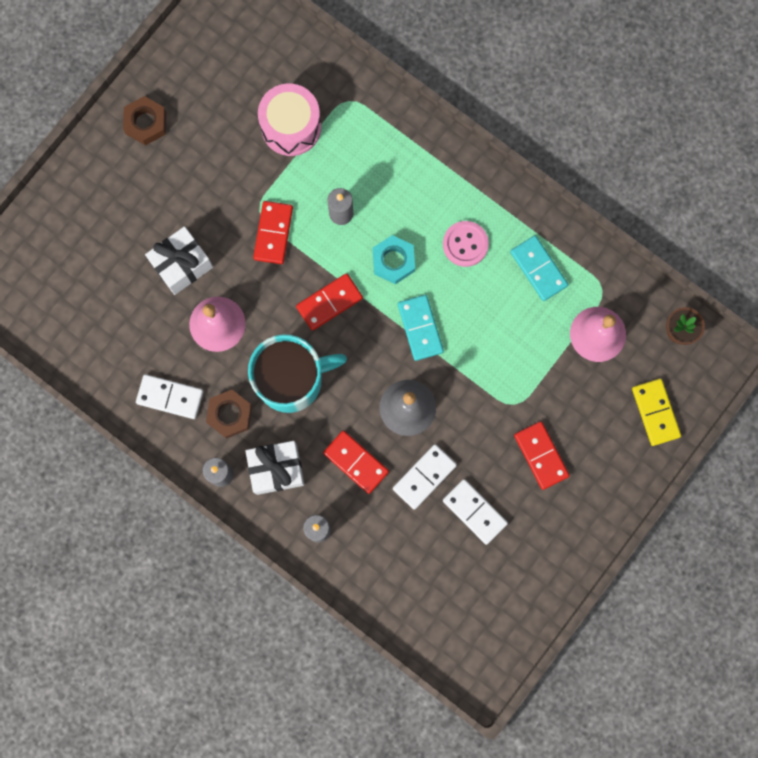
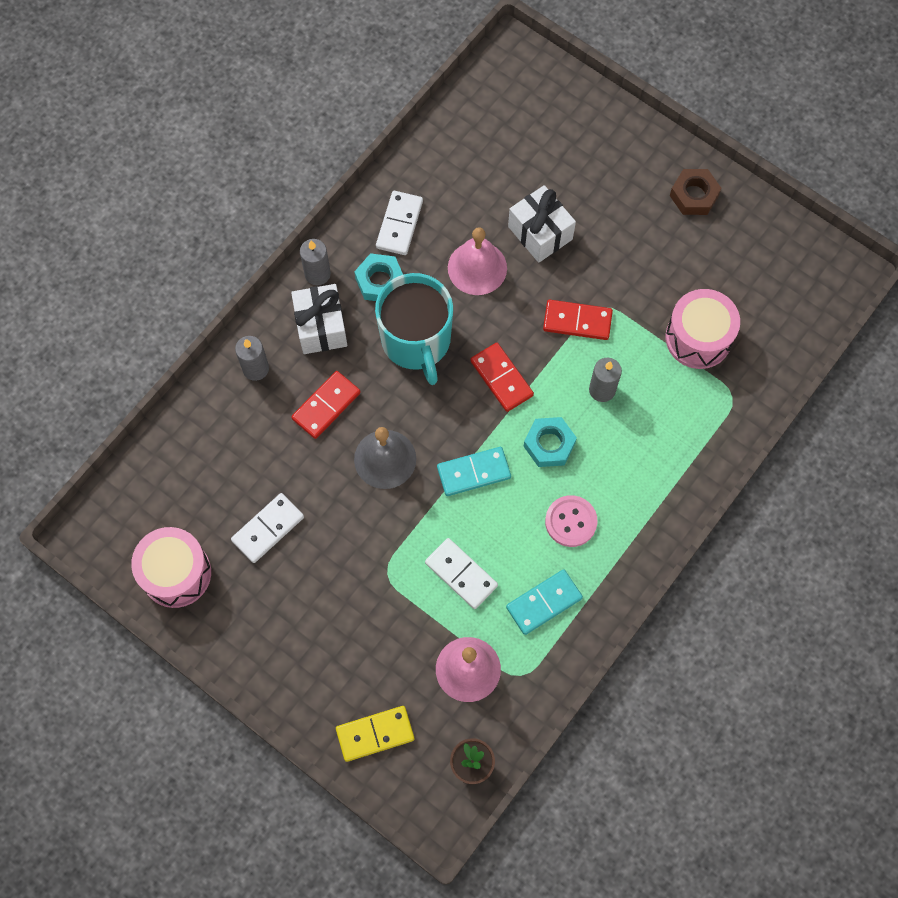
camera: 90 degrees right, 10 degrees down
(230, 415) = (380, 281): brown nut -> turquoise nut
(424, 477) = (308, 476): white domino -> white domino (461, 574)
(517, 593) = (176, 573): none -> pink drum
(541, 455) = (328, 602): red domino -> none

